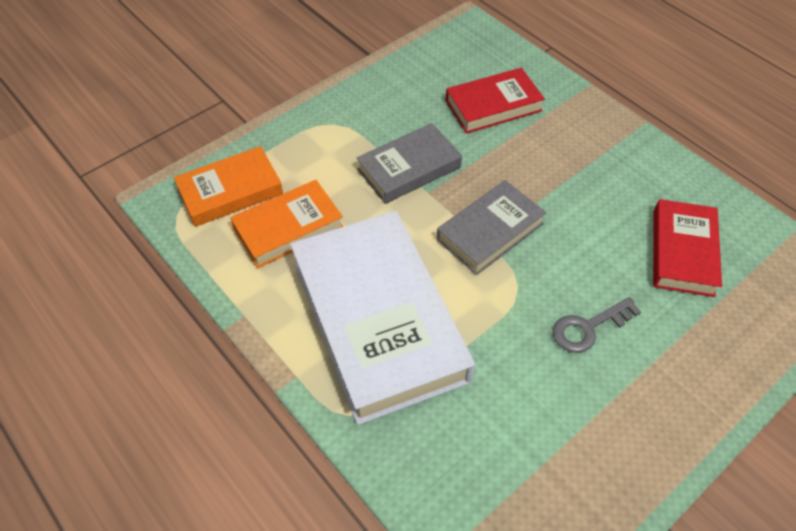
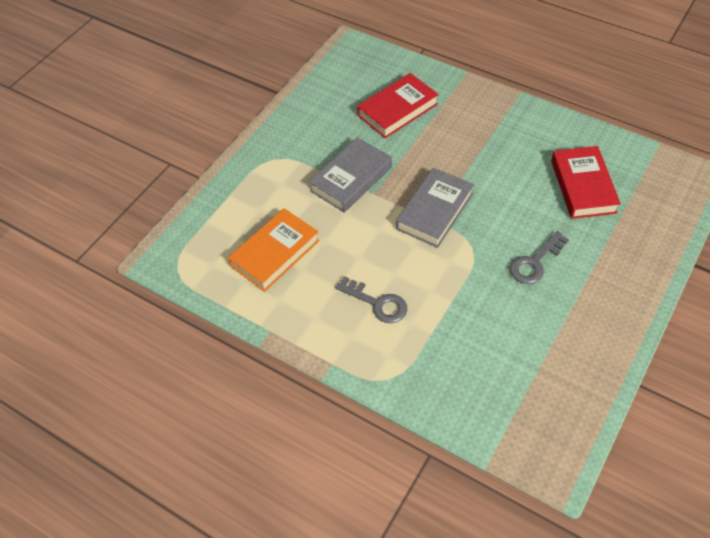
camera: 15 degrees left, 0 degrees up
(230, 191) = (213, 237): orange book -> none
(379, 320) = (377, 303): white book -> grey key

